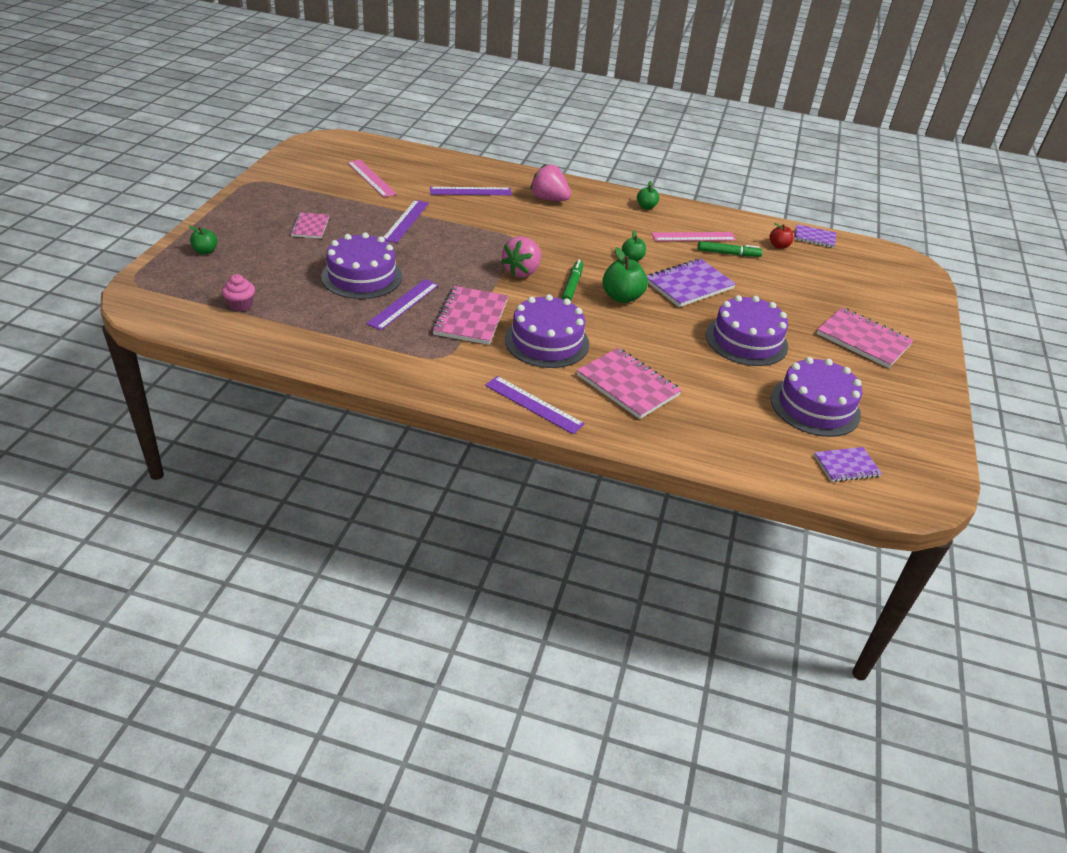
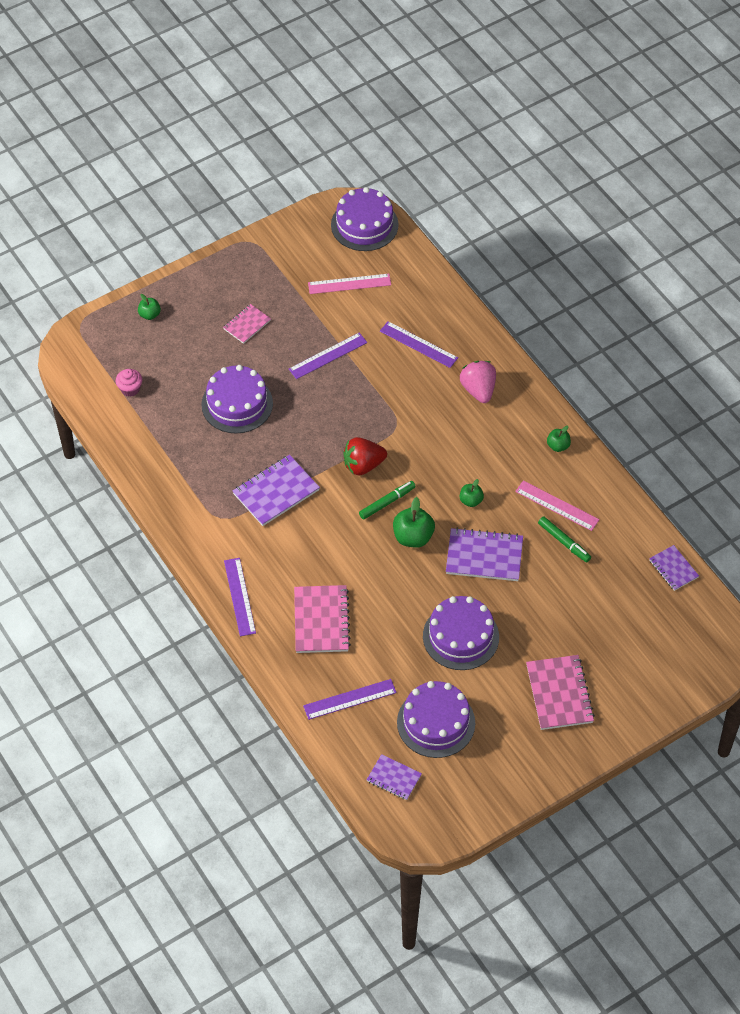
camera: 45 degrees right, 15 degrees up
(371, 178) = (349, 284): pink ruler -> pink ruler turned 75 degrees clockwise
(403, 304) = (241, 450): purple ruler -> purple ruler (349, 699)
(471, 317) = (276, 492): pink notebook -> purple notebook
(522, 271) = (363, 465): pink strawberry -> red strawberry
(546, 341) = (307, 547): purple cake -> purple cake (364, 225)
(779, 246) = (624, 559): red apple -> none

